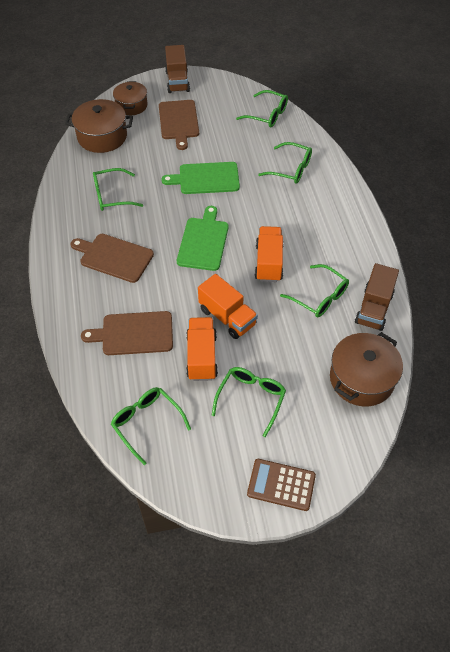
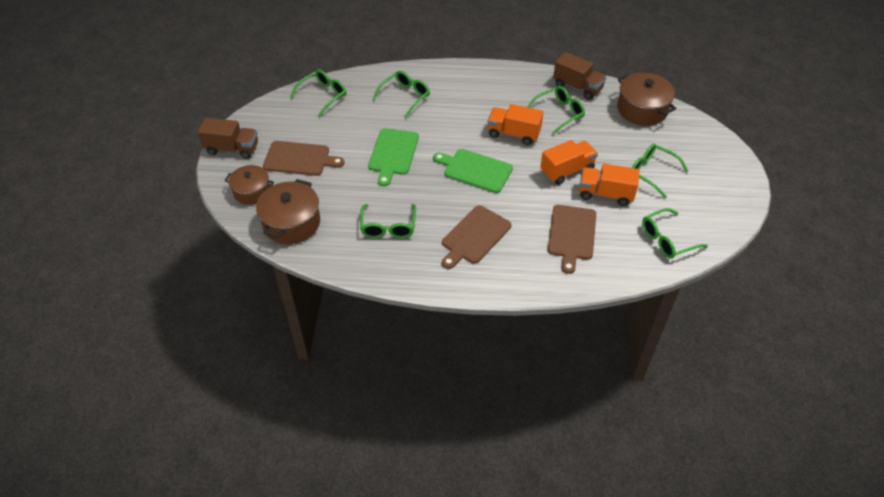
camera: 75 degrees left, 5 degrees down
(281, 484) = (728, 171): brown calculator -> none

